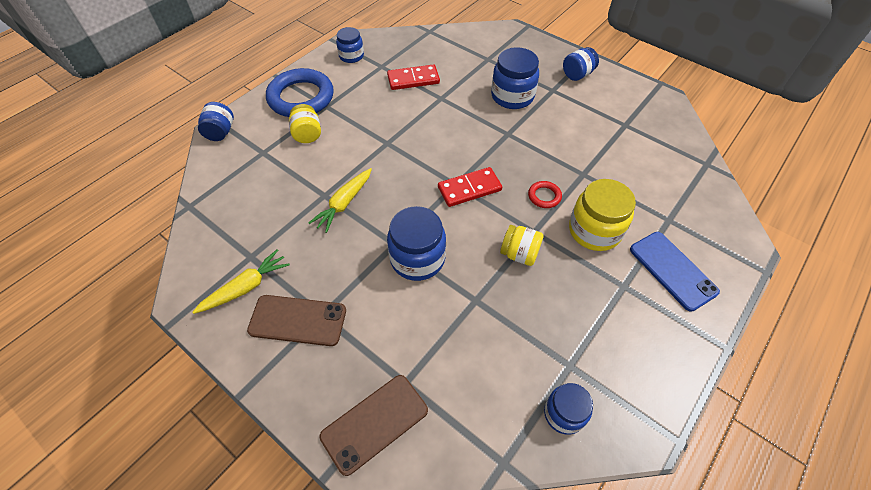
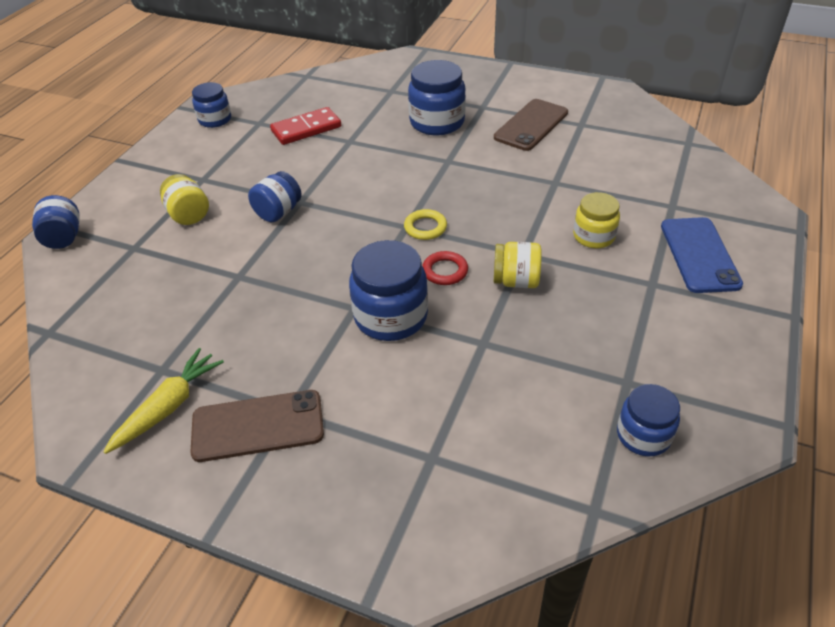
camera: 15 degrees left, 10 degrees down
(301, 98) = (164, 177): blue ring -> none
(344, 203) = (269, 279): yellow carrot -> none
(374, 423) = (411, 515): brown phone -> brown phone (531, 125)
(469, 189) = (425, 227): red domino -> yellow ring
(544, 196) = (519, 215): red ring -> red ring (445, 271)
(577, 74) = (504, 86): blue jar -> blue jar (278, 212)
(594, 231) = (593, 236): yellow jar -> yellow jar, size x0.62
(672, 270) = (699, 255): blue phone -> blue phone turned 45 degrees clockwise

